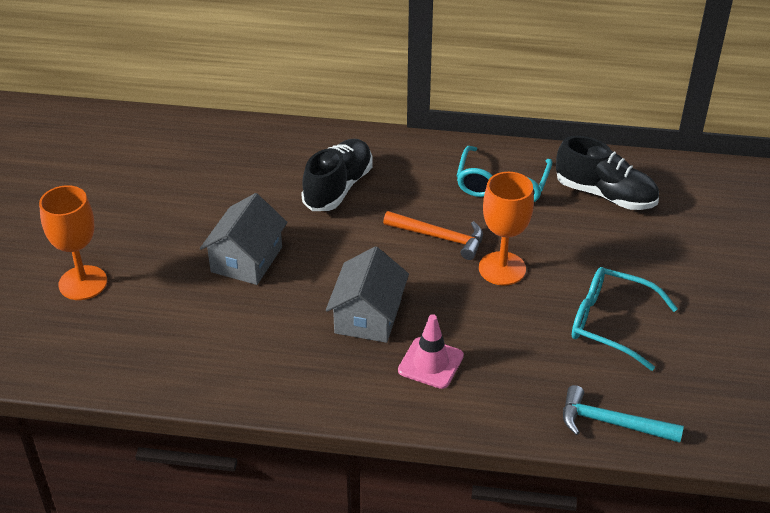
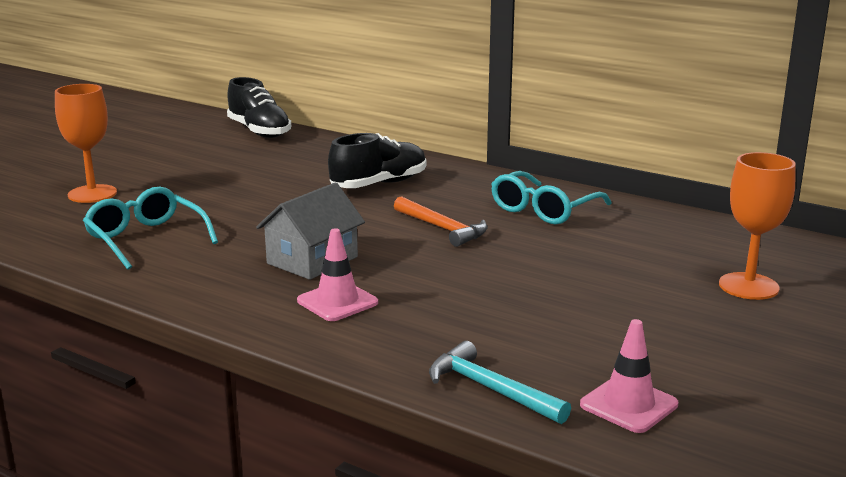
camera: 25 degrees right, 20 degrees down
(246, 259) = (244, 207): grey house -> none
(502, 268) = (485, 258): orange goblet -> orange goblet (748, 286)
(605, 195) = (652, 234): black shoe -> black shoe (259, 131)
(610, 323) = (567, 318): turquoise glasses -> turquoise glasses (146, 239)
(708, 405) = (628, 405): none -> pink traffic cone

